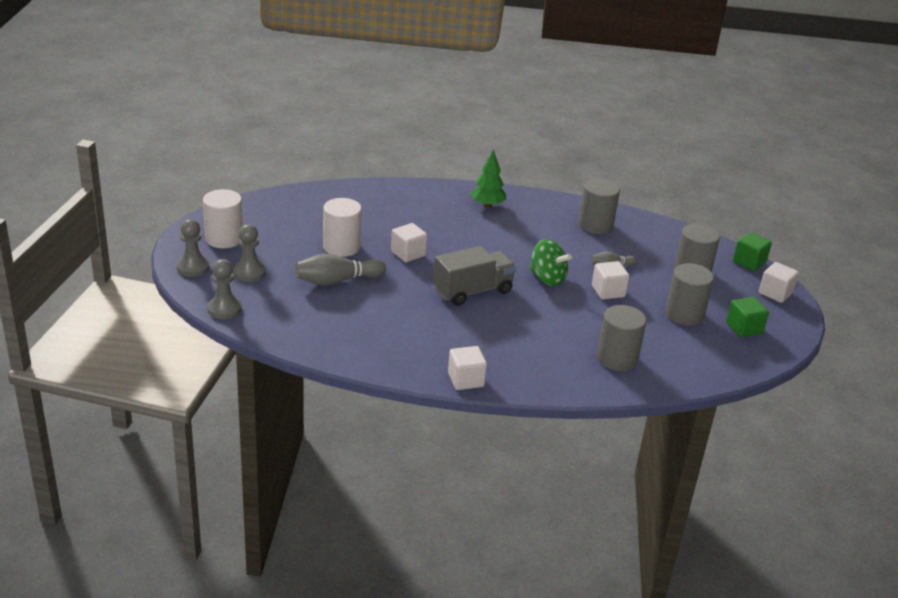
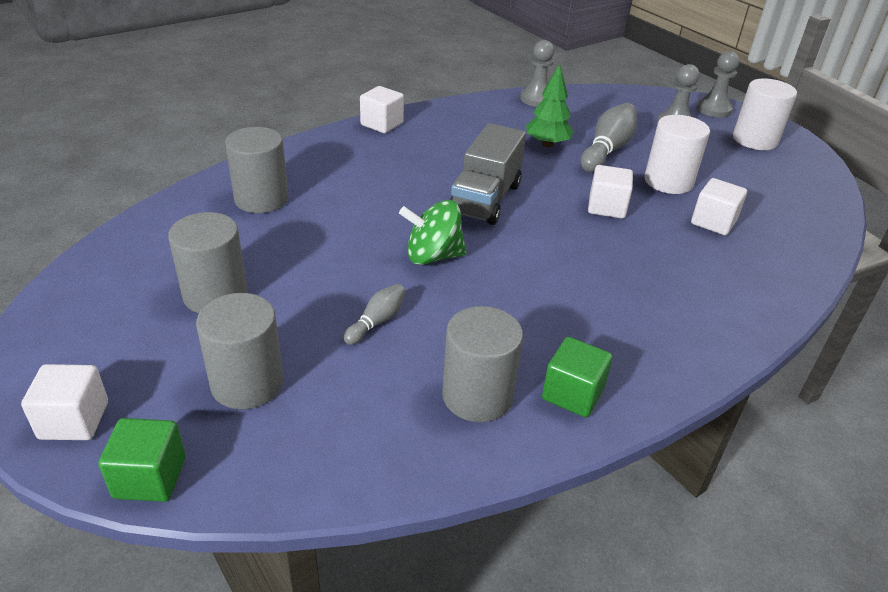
camera: 140 degrees right, 5 degrees up
(224, 309) = (629, 94): grey pawn -> grey pawn (537, 99)
(487, 205) = (655, 334): green tree -> green tree (547, 144)
(608, 291) = (343, 277): white cube -> white cube (713, 222)
(744, 328) = (114, 316): green cube -> green cube (572, 394)

